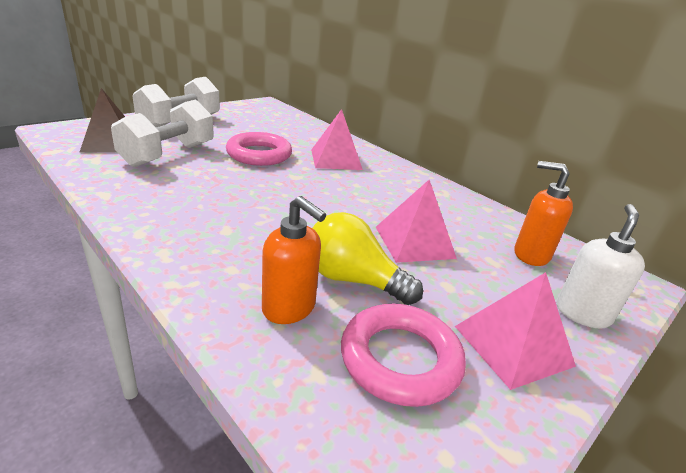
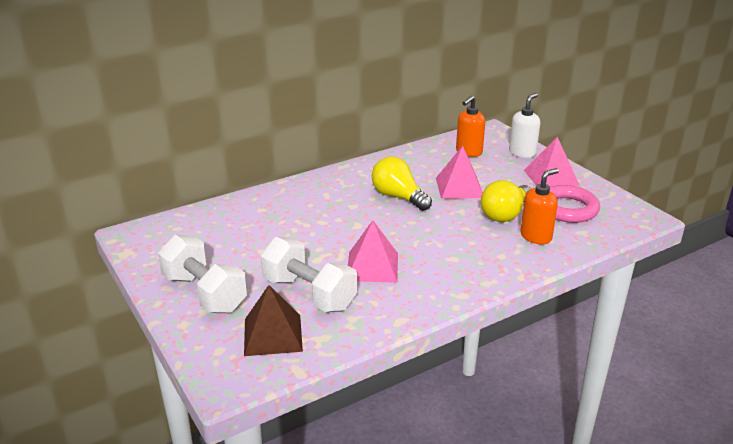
camera: 75 degrees left, 0 degrees up
(259, 154) = (307, 242): pink ring -> none
(336, 159) = (319, 202): pink pyramid -> pink pyramid (372, 266)
(366, 199) = (398, 197): none -> yellow light bulb
(582, 313) = (522, 153): white soap dispenser -> white soap dispenser turned 90 degrees clockwise

